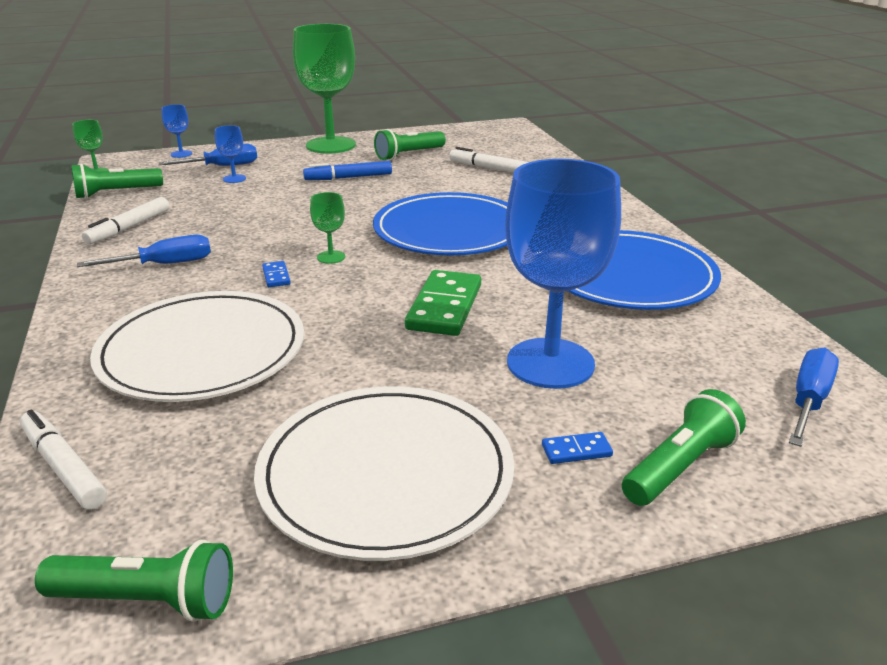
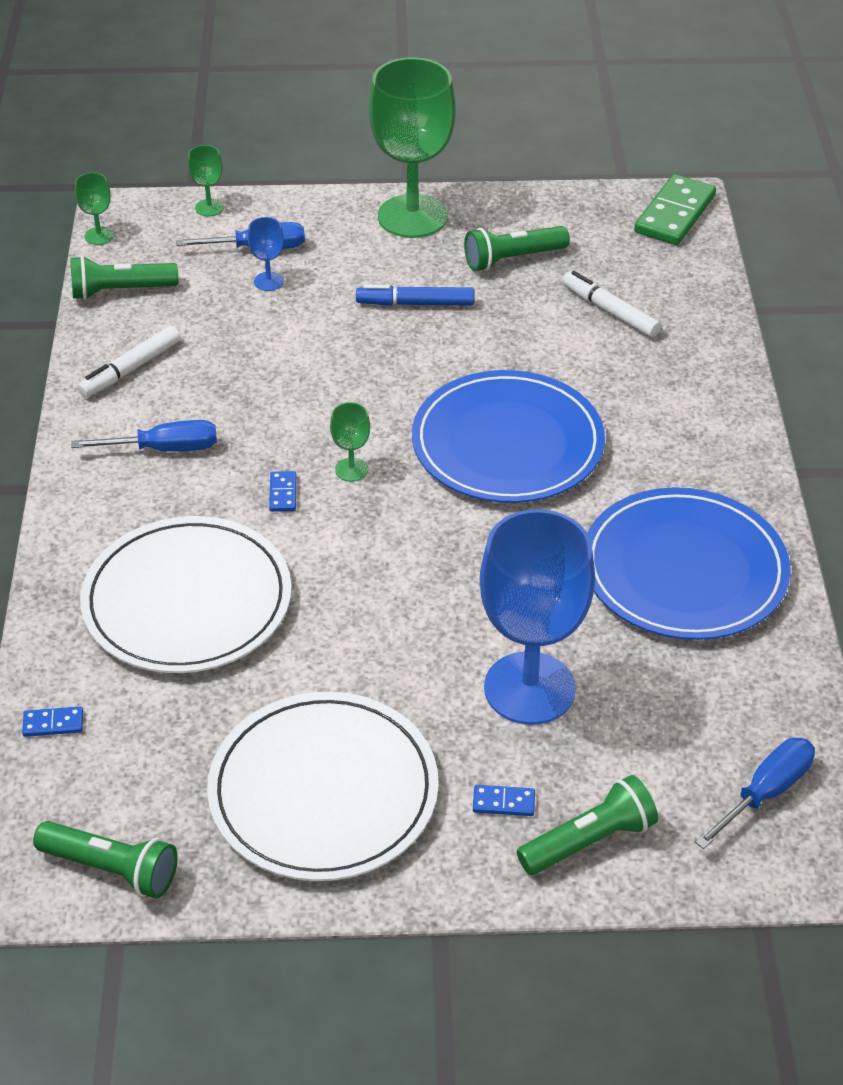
camera: 15 degrees right, 15 degrees up
(64, 467) = (53, 723): white marker -> blue domino
(181, 154) = (209, 208): blue goblet -> green goblet
(444, 307) = (452, 581): green domino -> green domino (674, 214)

